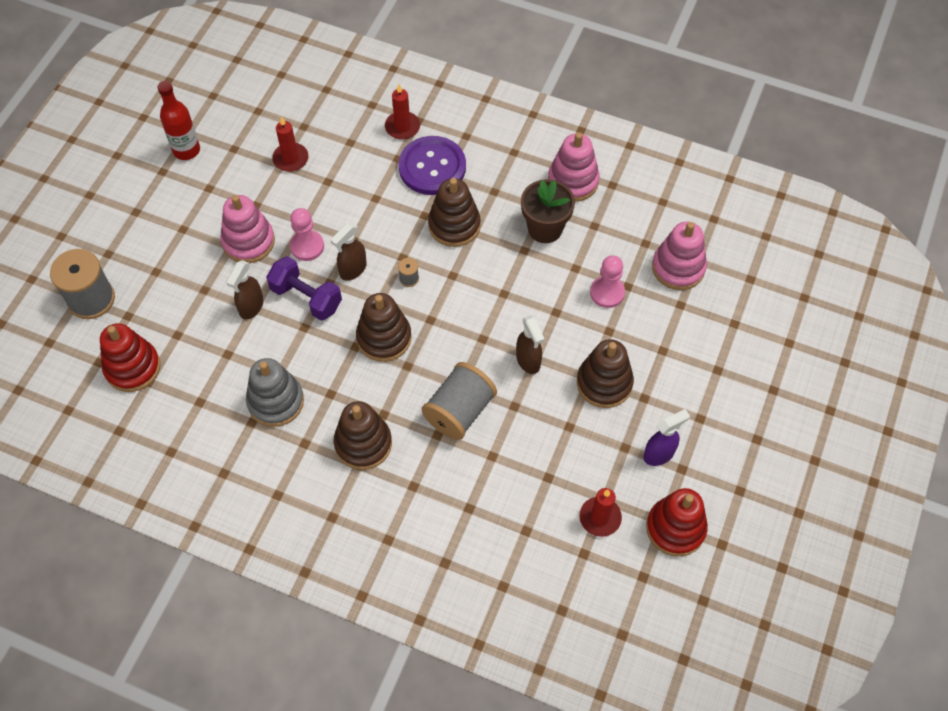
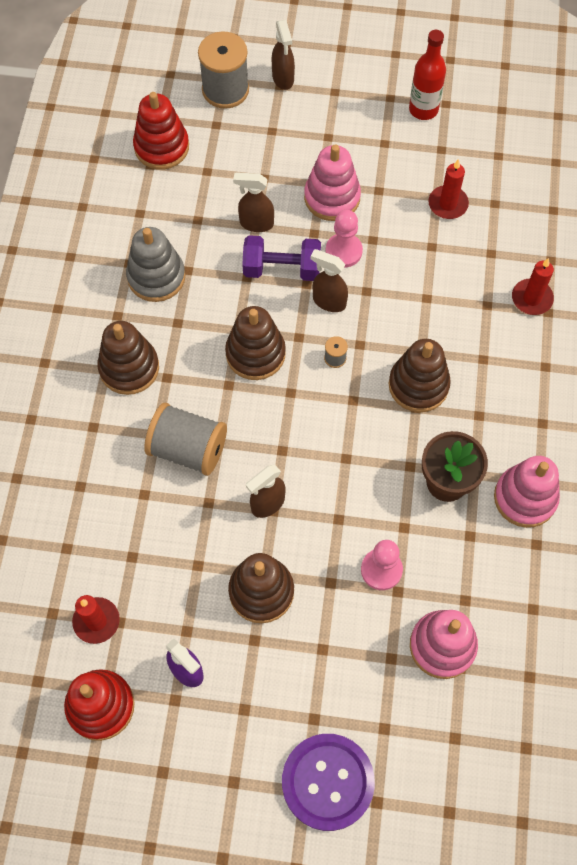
camera: 75 degrees right, 5 degrees up
(101, 249) = (283, 78): none -> brown spray bottle
(306, 298) = (282, 269): purple dumbbell -> purple dumbbell turned 75 degrees clockwise
(432, 167) = (488, 343): purple button -> purple button (327, 782)

